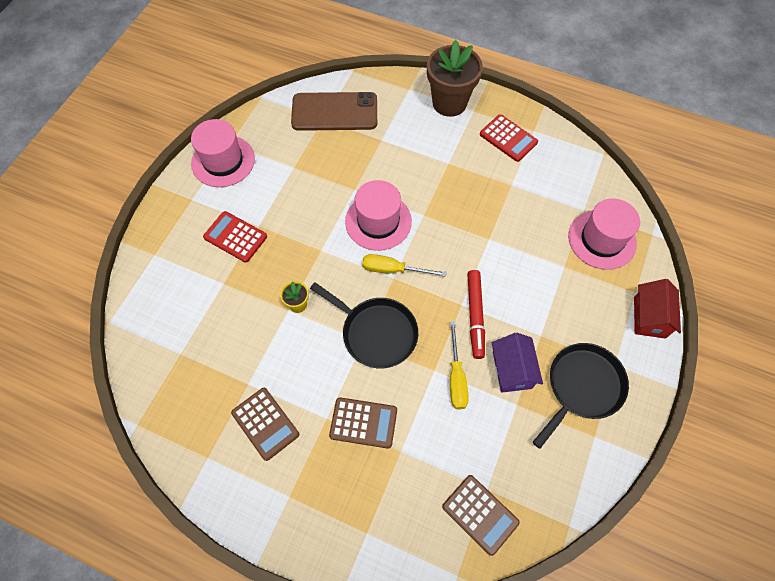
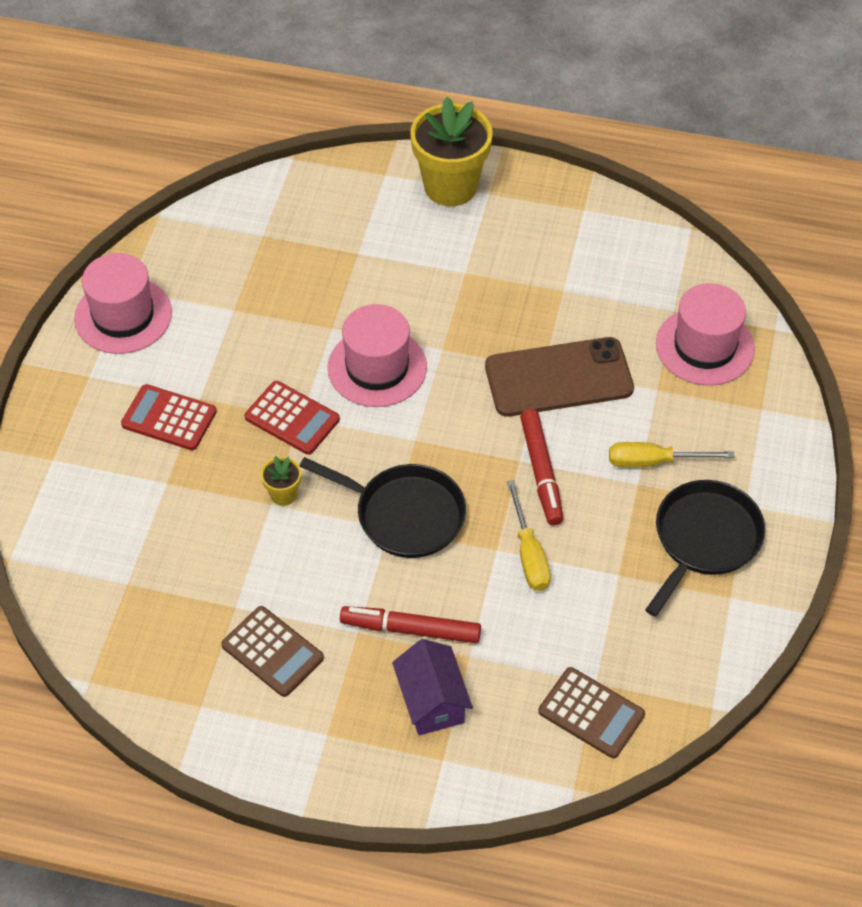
camera: 10 degrees left, 10 degrees down
(334, 112) = (278, 222): brown phone -> brown phone (558, 378)
(363, 423) = (410, 630): brown calculator -> red marker
(393, 269) = (412, 429): yellow screwdriver -> yellow screwdriver (654, 461)
(449, 103) = (450, 186): brown flower pot -> yellow flower pot
(508, 138) = (547, 226): red calculator -> red calculator (292, 418)
(512, 370) = (605, 533): purple house -> purple house (432, 701)
(649, 317) = (784, 438): red house -> none

